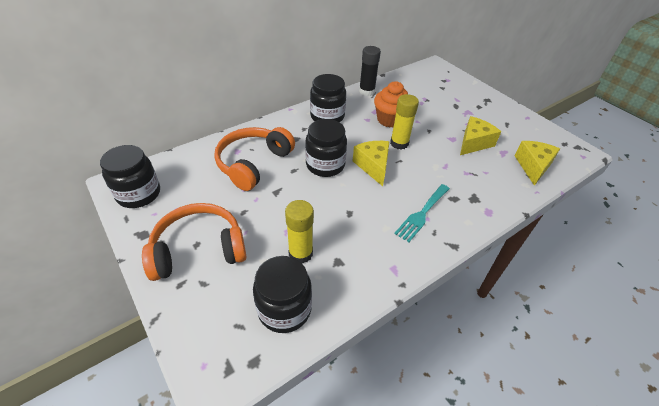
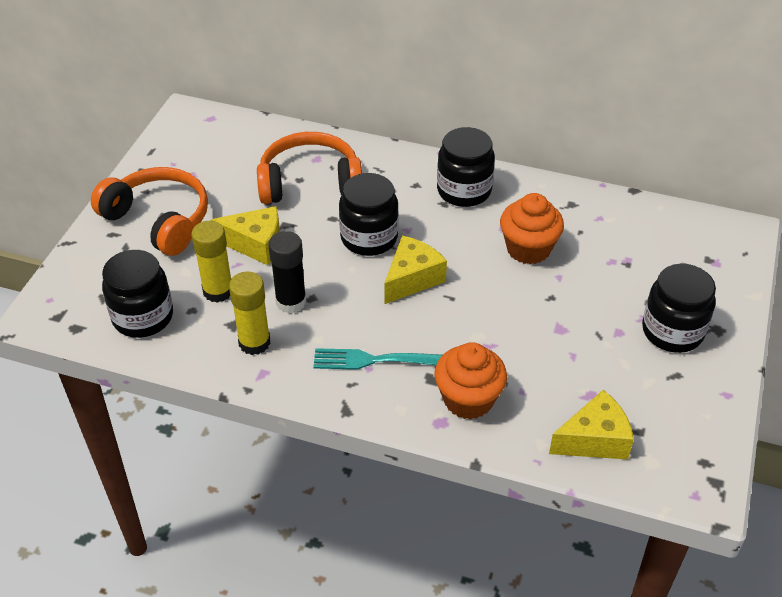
camera: 55 degrees right, 0 degrees up
(139, 194) = (186, 137): black jar -> black jar (672, 331)
(366, 91) = (567, 196): black glue stick -> black glue stick (291, 302)
(399, 143) = (486, 281): yellow glue stick -> yellow glue stick (254, 342)
(474, 143) = (576, 355): yellow cheese -> yellow cheese (256, 244)
(479, 193) = (468, 399): none -> orange cupcake

